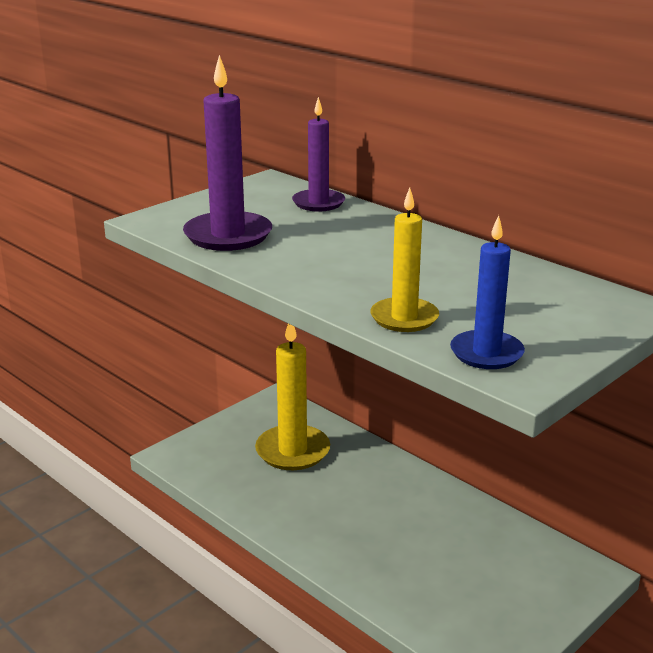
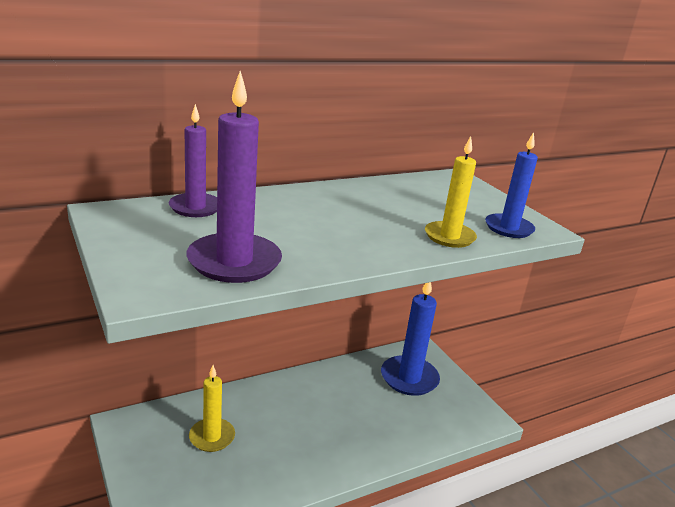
camera: 75 degrees left, 0 degrees up
(293, 451) = (212, 437): yellow candle -> yellow candle, size x0.65
(512, 571) = (409, 378): none -> blue candle

